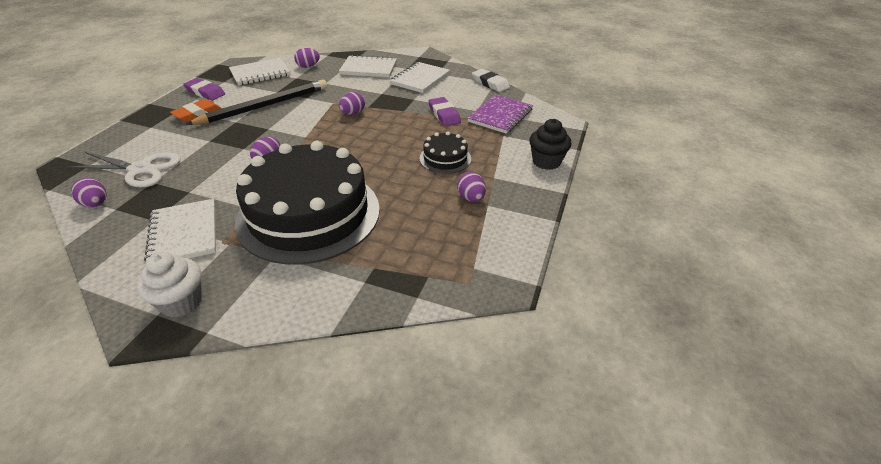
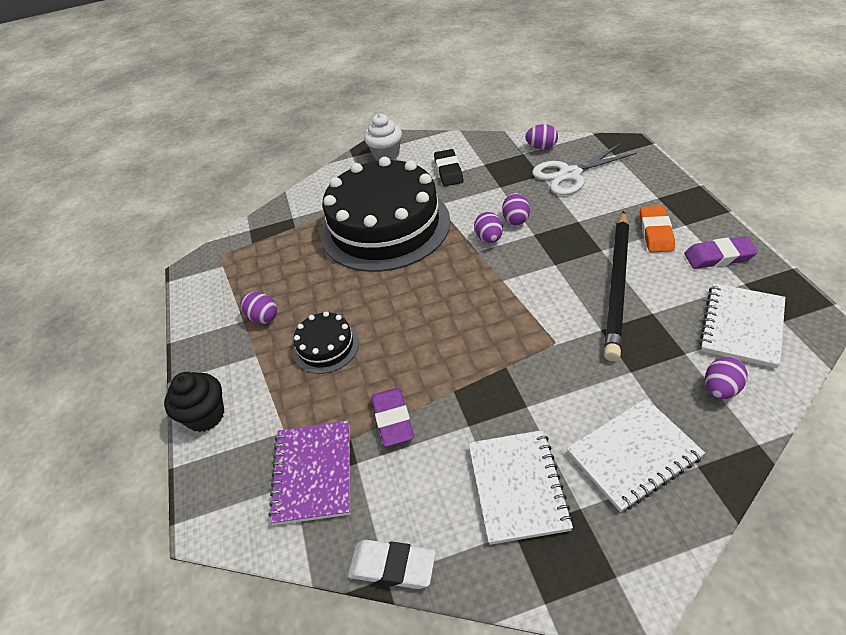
camera: 150 degrees right, 5 degrees up
(184, 234) = (448, 171): white notebook -> black eraser
(353, 113) = (505, 342): purple egg -> purple egg (515, 219)
(444, 115) = (393, 419): purple eraser -> purple eraser turned 45 degrees clockwise

